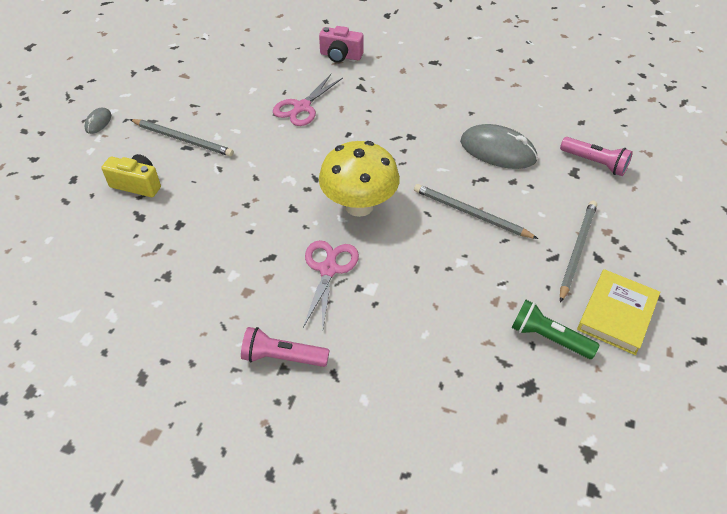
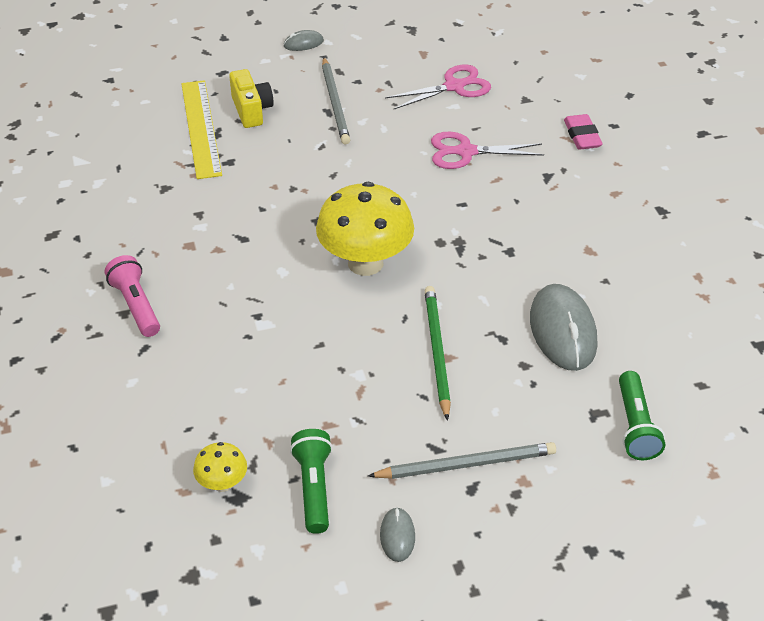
camera: 55 degrees right, 5 degrees down
(122, 221) = (201, 128): none -> yellow ruler
(328, 269) = (261, 283): pink scissors -> pink scissors (454, 86)
(340, 56) = (582, 136): pink camera -> pink eraser
(470, 213) = (437, 351): grey pencil -> green pencil
(510, 389) = (222, 483): none -> yellow mushroom
(595, 163) = (635, 426): pink flashlight -> green flashlight
(617, 314) = (397, 536): yellow book -> grey mouse

